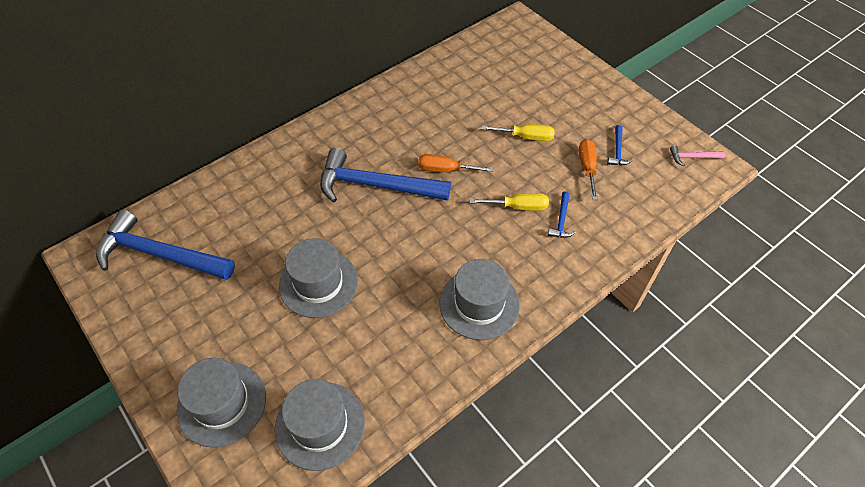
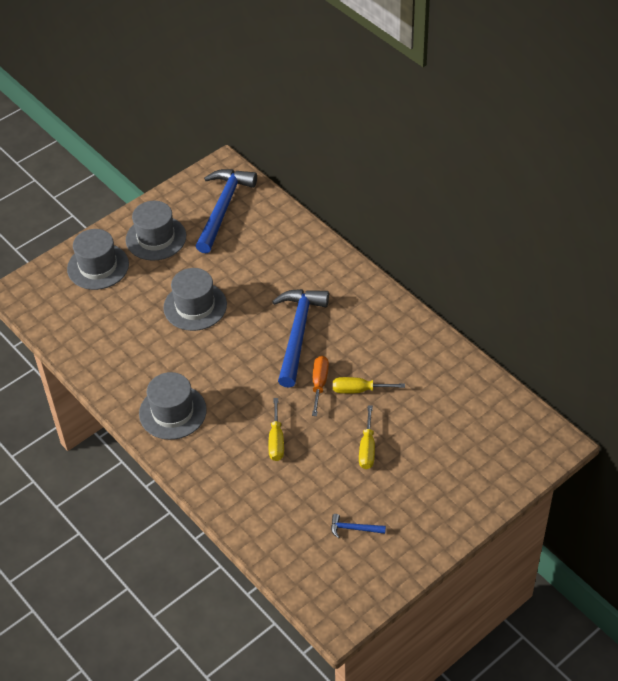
camera: 90 degrees right, 5 degrees down
(320, 425) = (77, 321): grey hat -> grey hat (156, 238)
(455, 140) = (359, 390): none -> yellow screwdriver
(561, 220) = (261, 474): blue hammer -> none
(587, 168) = (328, 499): orange screwdriver -> none
(692, 157) = (349, 599): pink hammer -> none

